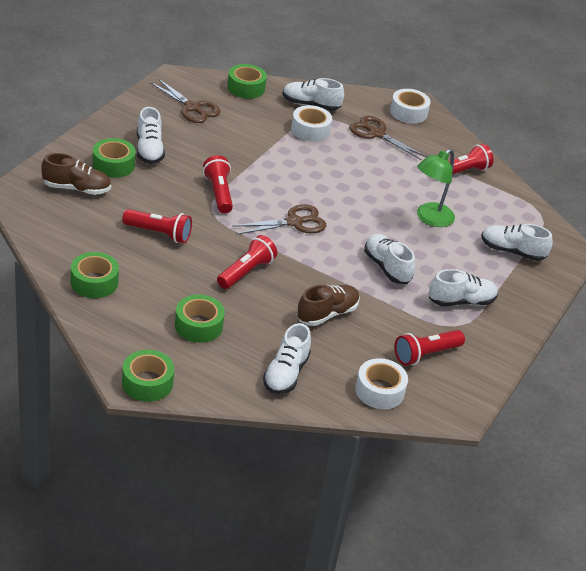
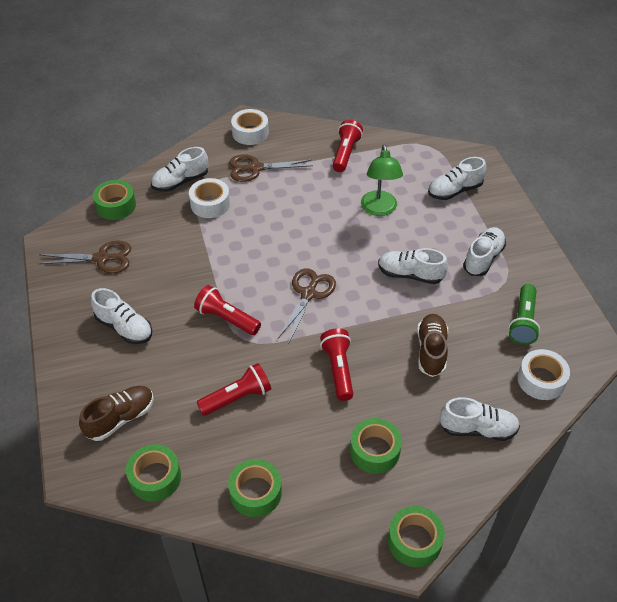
camera: 40 degrees left, 10 degrees up
(113, 165) = (117, 367): green tape -> green tape (155, 477)
(286, 374) = (477, 429): white shoe -> white shoe turned 60 degrees counterclockwise
(425, 354) = (523, 322): red flashlight -> green flashlight

